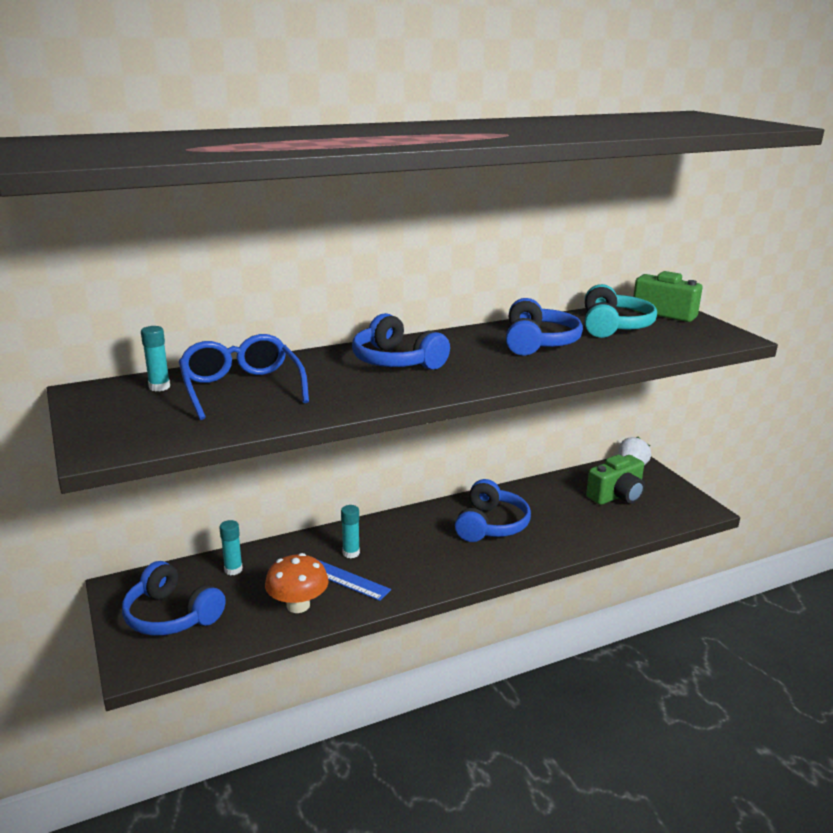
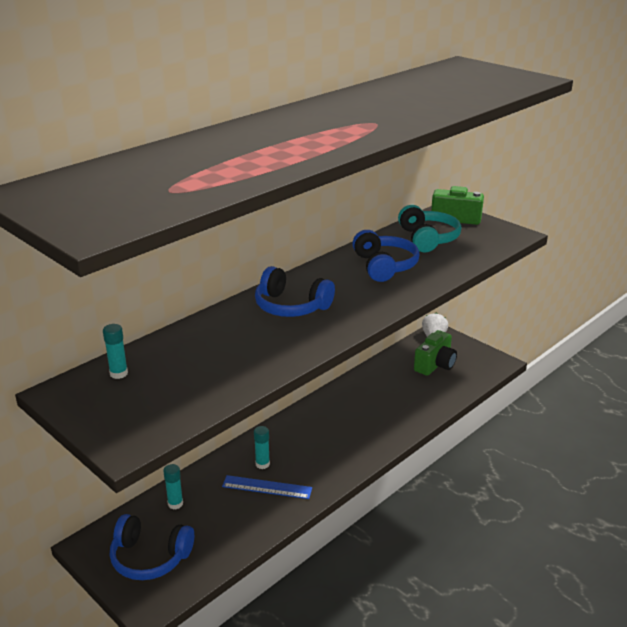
camera: 20 degrees left, 5 degrees up
(242, 388) = (190, 360): blue glasses -> none
(298, 605) = (248, 520): orange mushroom -> none
(491, 525) = (356, 412): blue headphones -> none

